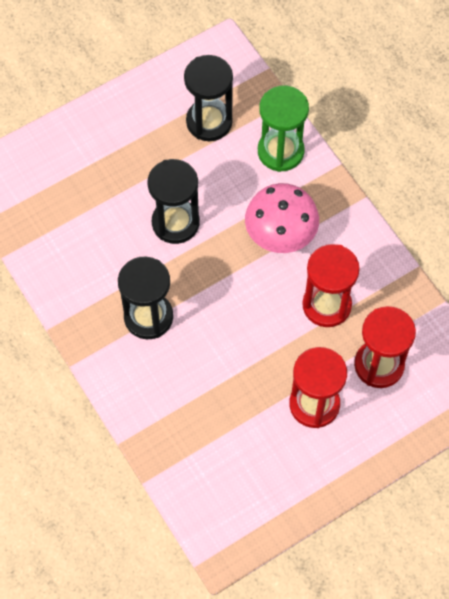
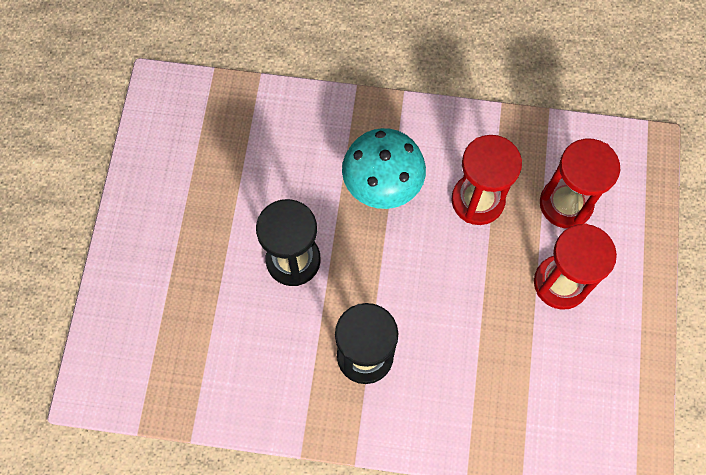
camera: 50 degrees left, 5 degrees up
(209, 122) = (220, 155): black hourglass -> none
(280, 151) = (302, 121): green hourglass -> none
(280, 236) = (382, 185): pink mushroom -> turquoise mushroom

